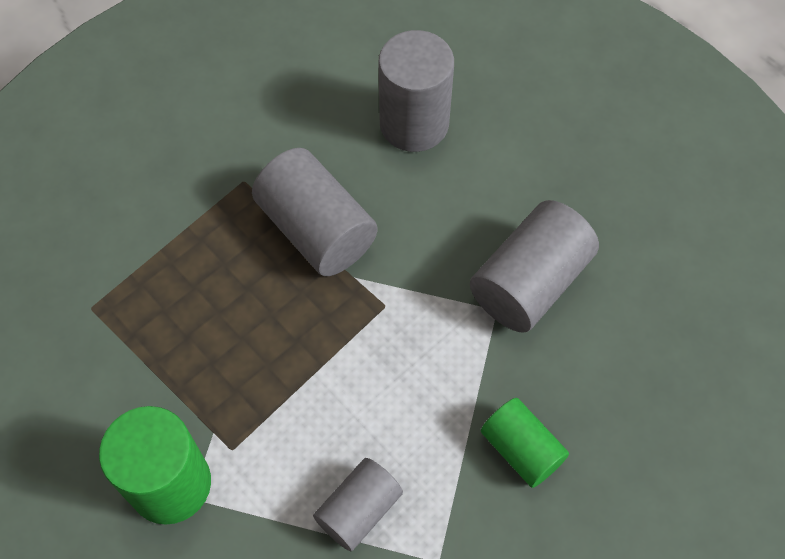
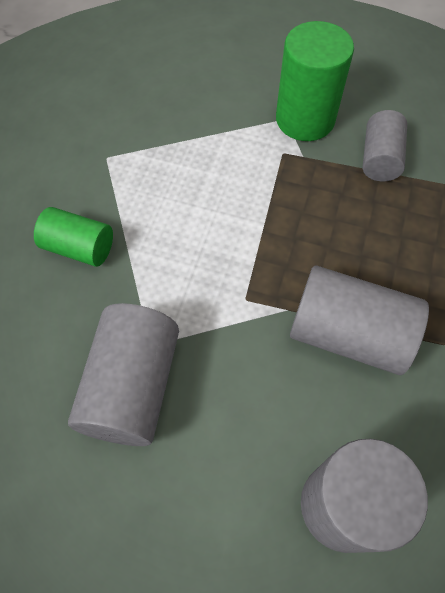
camera: 150 degrees right, 0 degrees up
(358, 510) = (175, 160): grey cylinder -> grey cylinder (380, 159)

